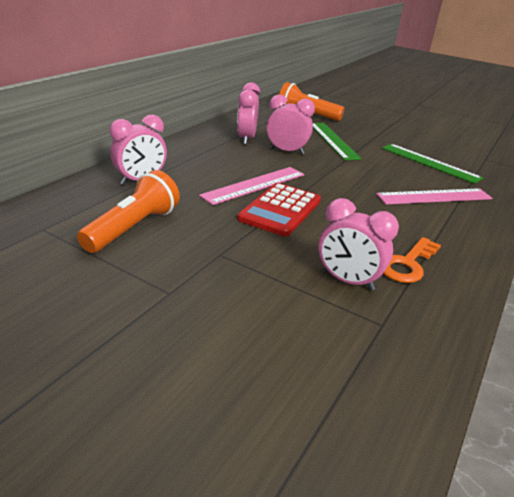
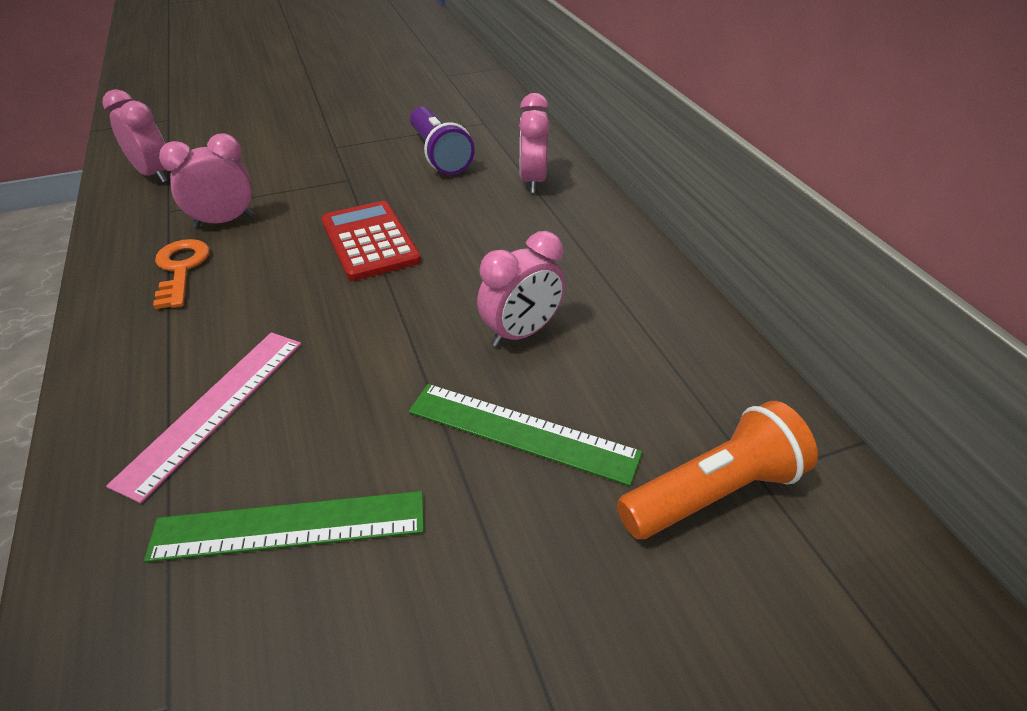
camera: 130 degrees right, 10 degrees up
(134, 228) = (439, 155): orange flashlight -> purple flashlight
(246, 139) = (608, 312): pink clock -> pink clock (154, 174)
(254, 185) = (445, 249): pink ruler -> none

